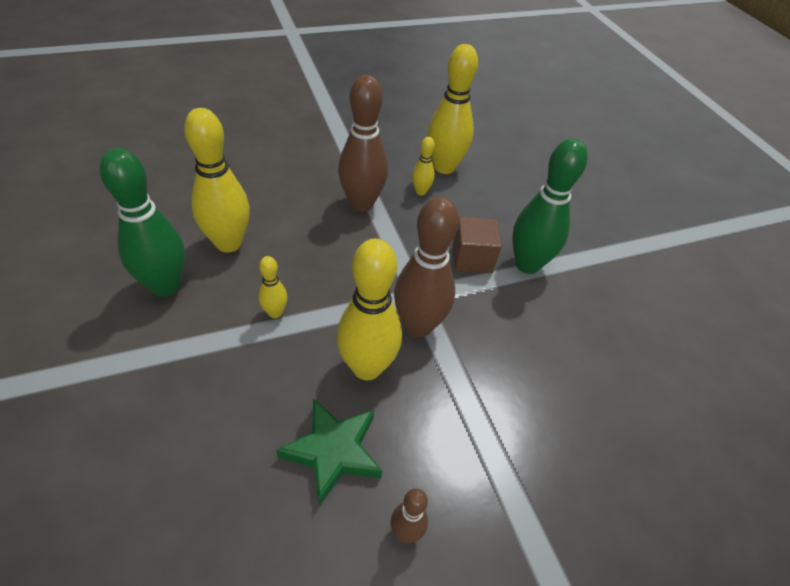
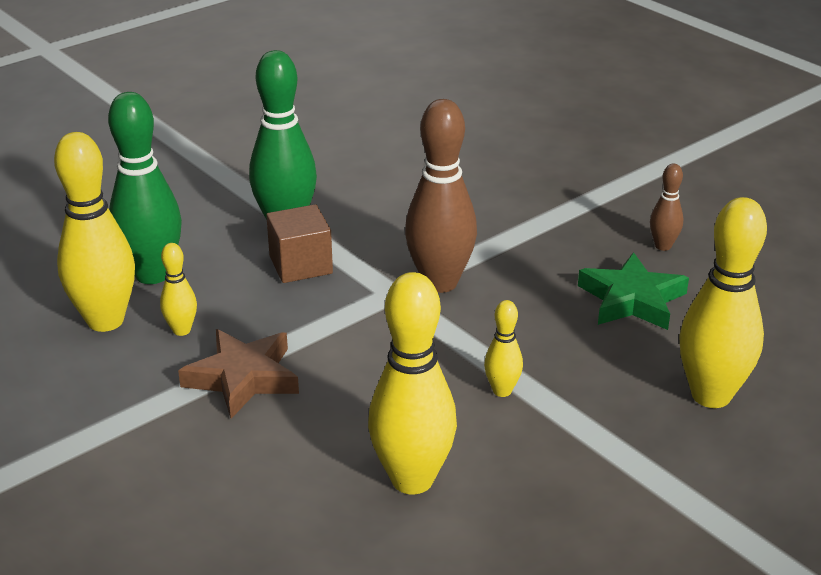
camera: 105 degrees left, 15 degrees down
(165, 286) = (534, 506): green bowling pin -> green bowling pin (152, 274)
(361, 204) = (243, 378): brown bowling pin -> brown star
(367, 367) = (523, 303): yellow bowling pin -> yellow bowling pin (711, 395)

